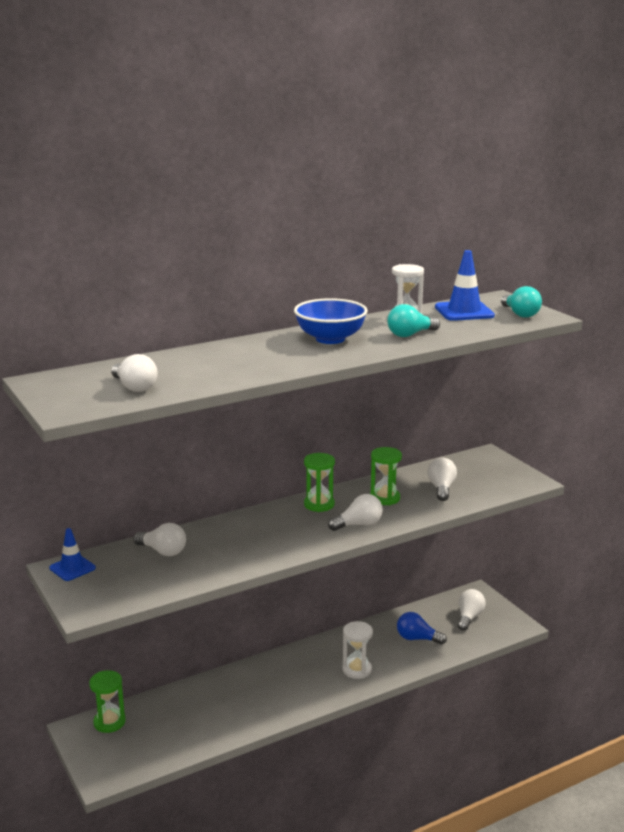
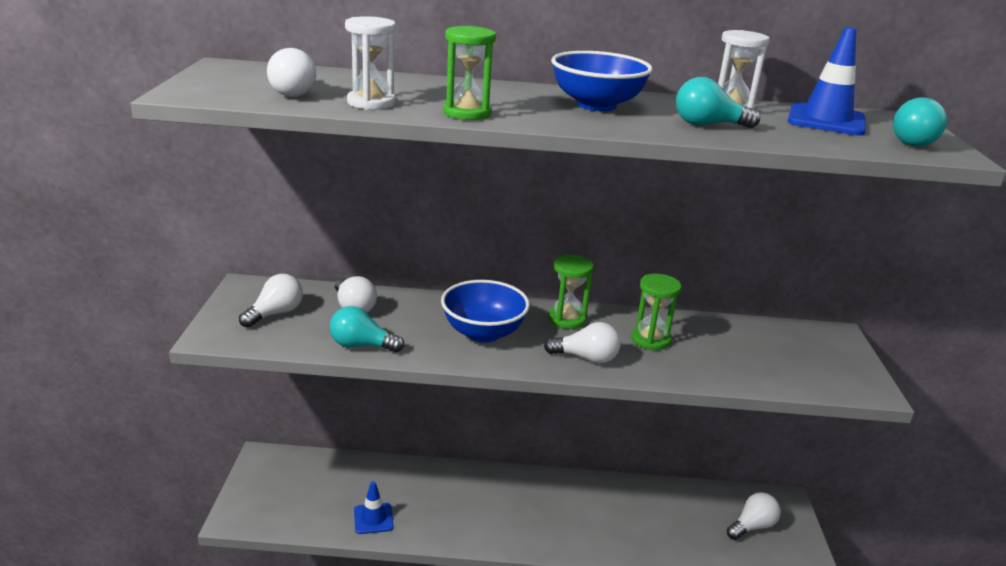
camera: 30 degrees right, 5 degrees up
(72, 568) = (257, 291): blue traffic cone -> blue traffic cone (373, 518)
(109, 722) = (294, 465): green hourglass -> green hourglass (467, 113)
(204, 574) = (362, 345): none -> turquoise light bulb
(275, 534) = (483, 333): none -> blue bowl
(357, 670) = (570, 527): white hourglass -> white hourglass (371, 103)
(417, 638) = (668, 523): blue light bulb -> none
(441, 488) = (733, 354): white light bulb -> white light bulb (275, 313)

